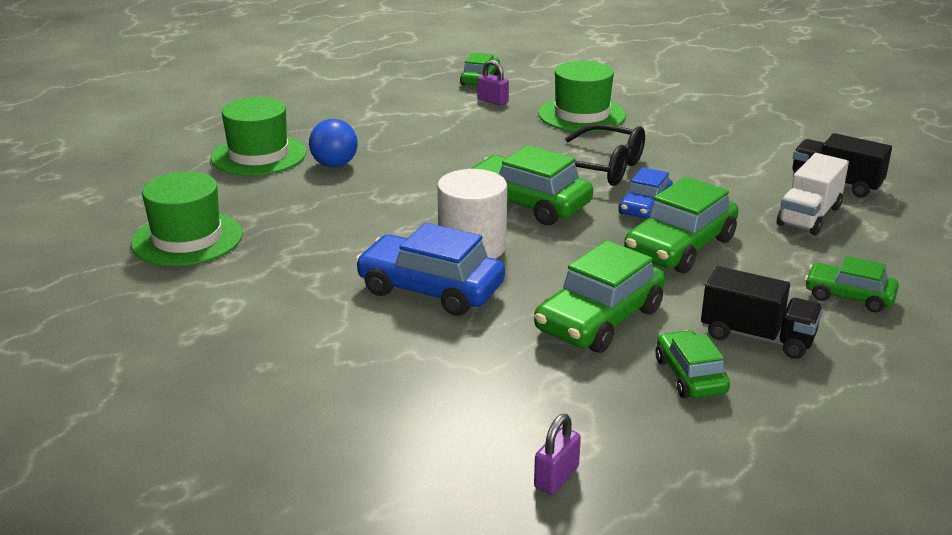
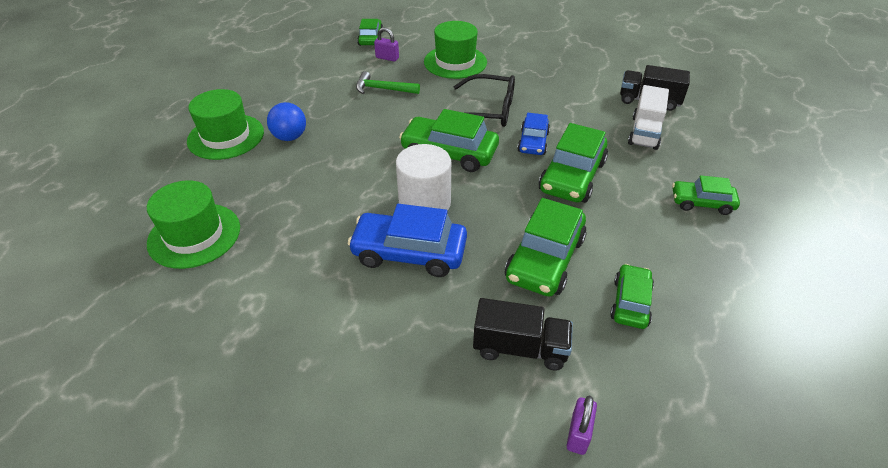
camera: 15 degrees left, 15 degrees up
(472, 132) = (383, 89): none -> green hammer
(690, 376) = (630, 302): green car -> green car turned 45 degrees clockwise
(757, 337) = (659, 254): black truck -> black truck (520, 348)

